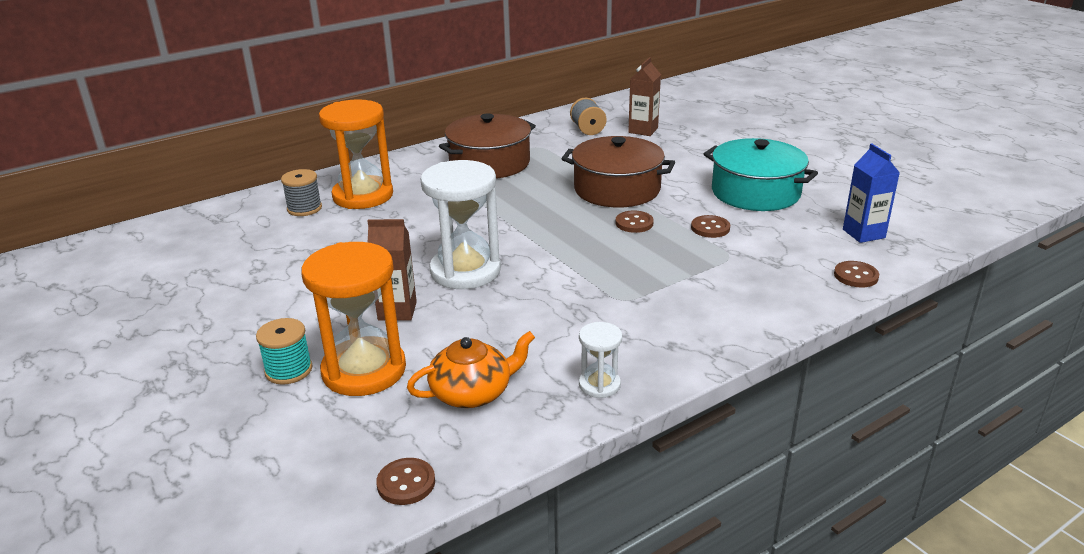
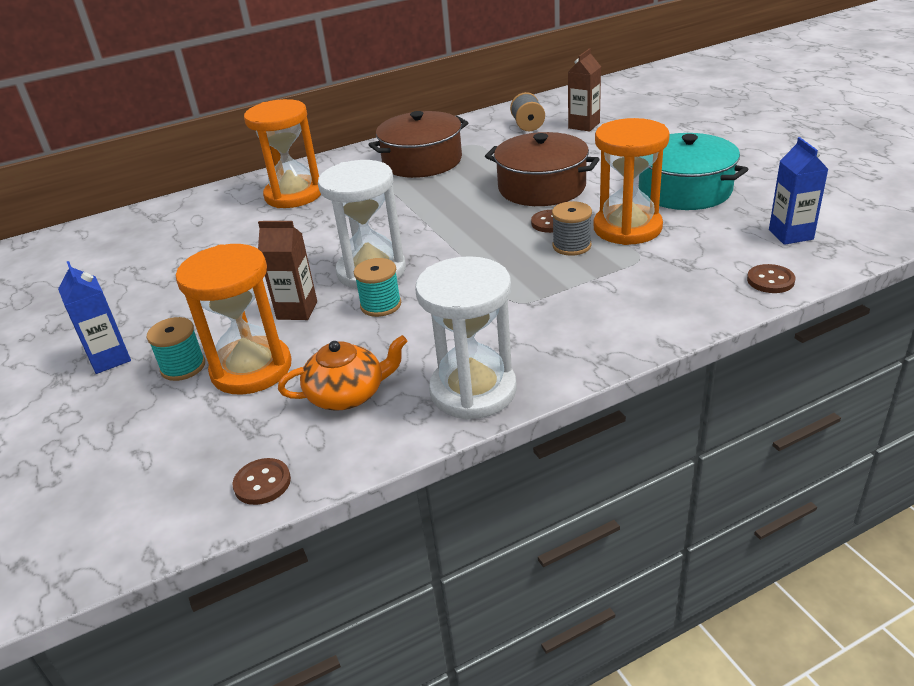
camera: 10 degrees right, 5 degrees up
(204, 364) = (110, 359): none -> blue carton
(304, 208) = (237, 207): grey spool -> grey spool (571, 246)
(484, 304) = (381, 305): none -> turquoise spool
(599, 385) = (473, 390): white hourglass -> white hourglass, size x2.06
(710, 228) = (627, 228): brown button -> orange hourglass

